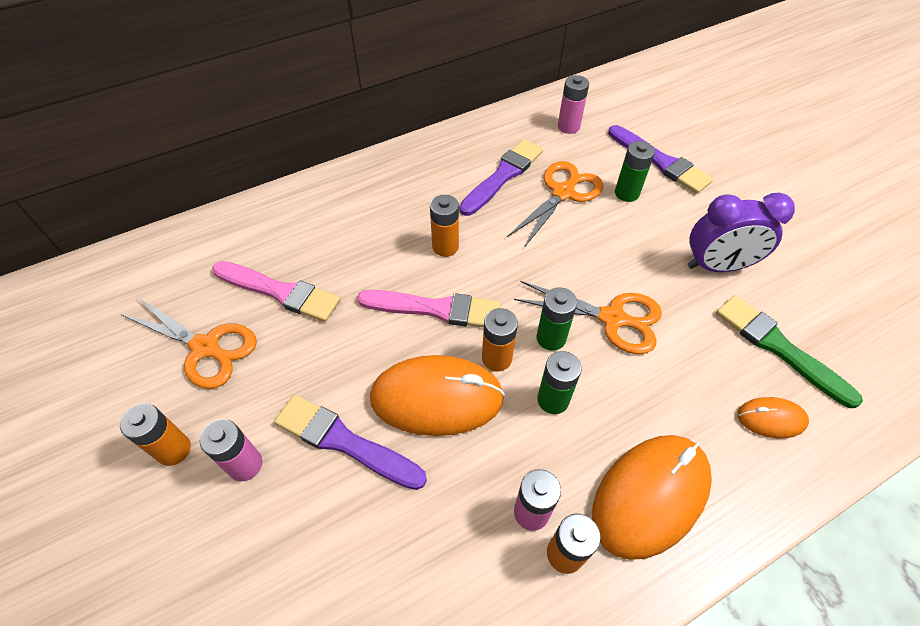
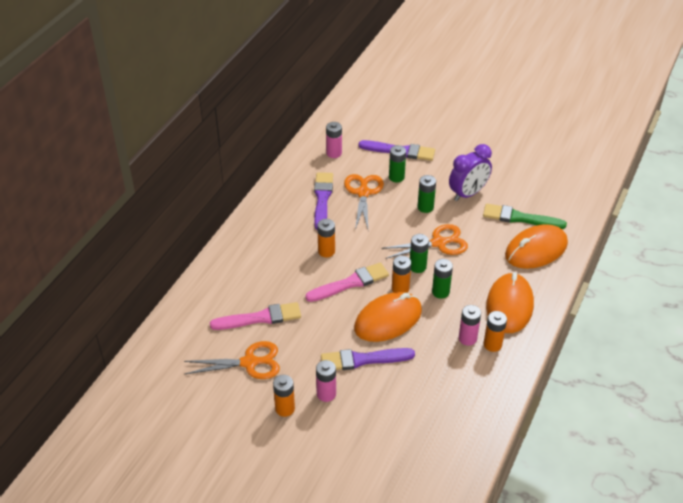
camera: 35 degrees left, 10 degrees down
(635, 254) = (425, 207): none -> green battery
(771, 419) = (536, 250): orange mouse -> orange mouse, size x2.00

